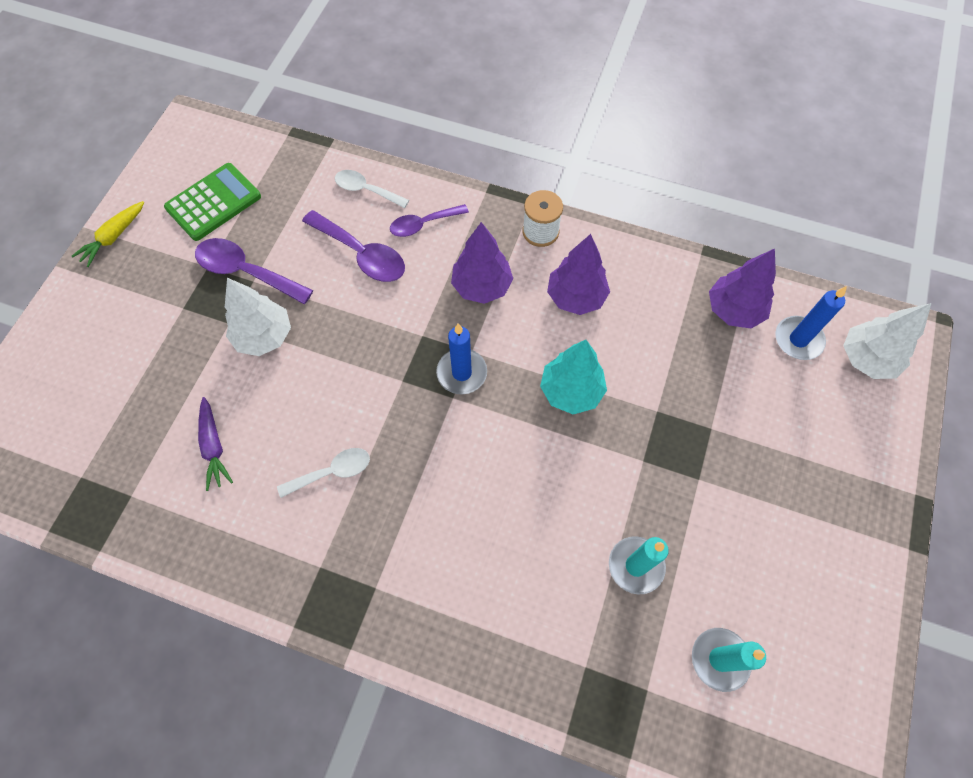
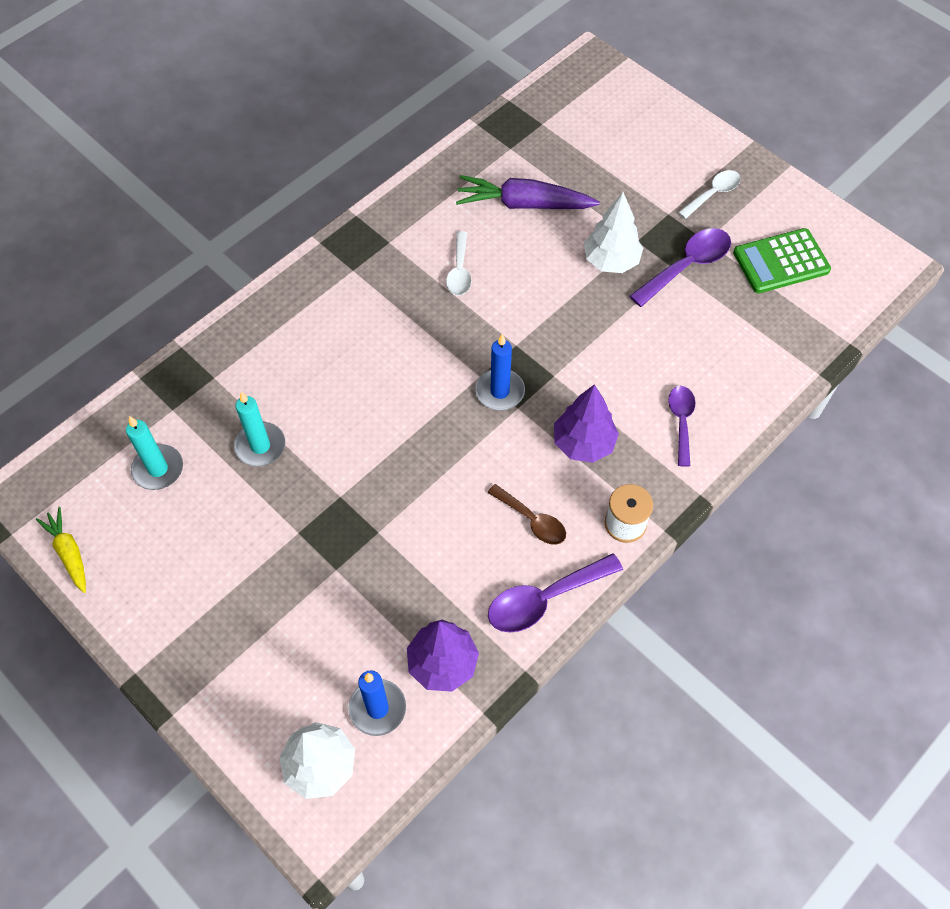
camera: 115 degrees right, 5 degrees down
(113, 237) = (768, 183): yellow carrot -> yellow carrot (69, 552)
(213, 202) = (781, 261): green calculator -> green calculator turned 90 degrees clockwise
(214, 447) = (523, 204): purple carrot -> purple carrot, size x1.68
(361, 254) = (667, 358): purple spoon -> purple spoon (545, 599)
(366, 190) = (746, 388): white spoon -> white spoon (713, 194)
(571, 391) = (436, 470): turquoise tree -> none
(575, 297) = (532, 520): purple tree -> brown spoon

